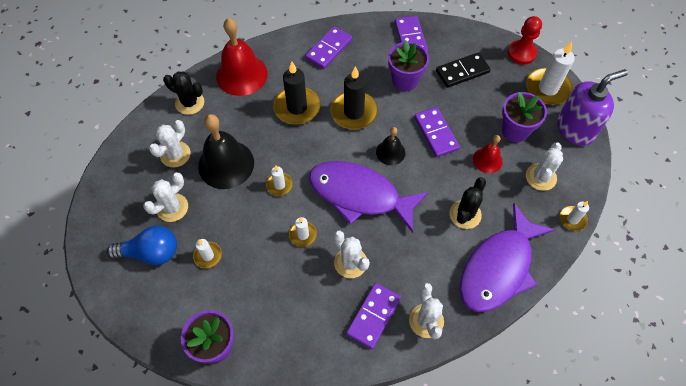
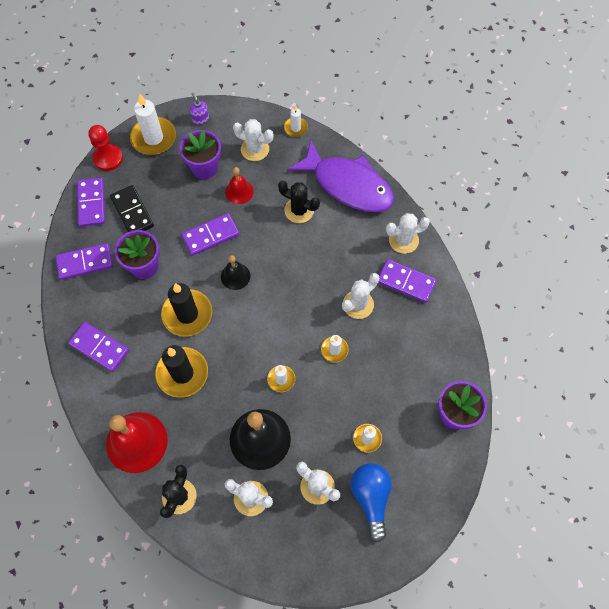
camera: 95 degrees left, 5 degrees up
(359, 195) = (286, 301): purple fish -> none
(471, 41) = (91, 203): none -> purple domino
(575, 129) = (200, 119): purple soap dispenser -> purple soap dispenser, size x0.42

